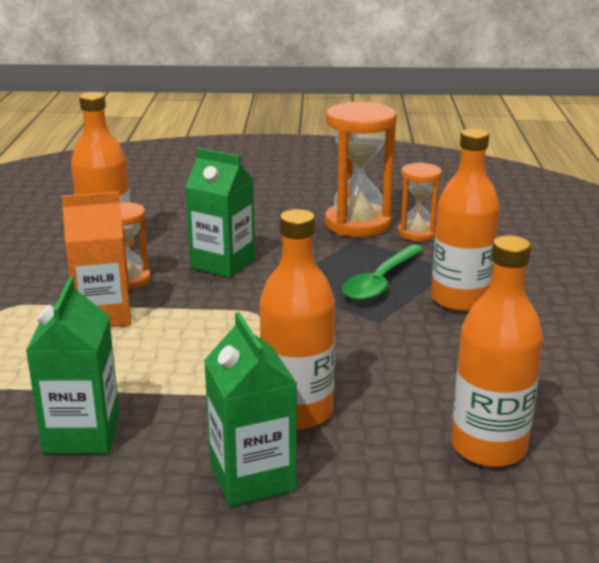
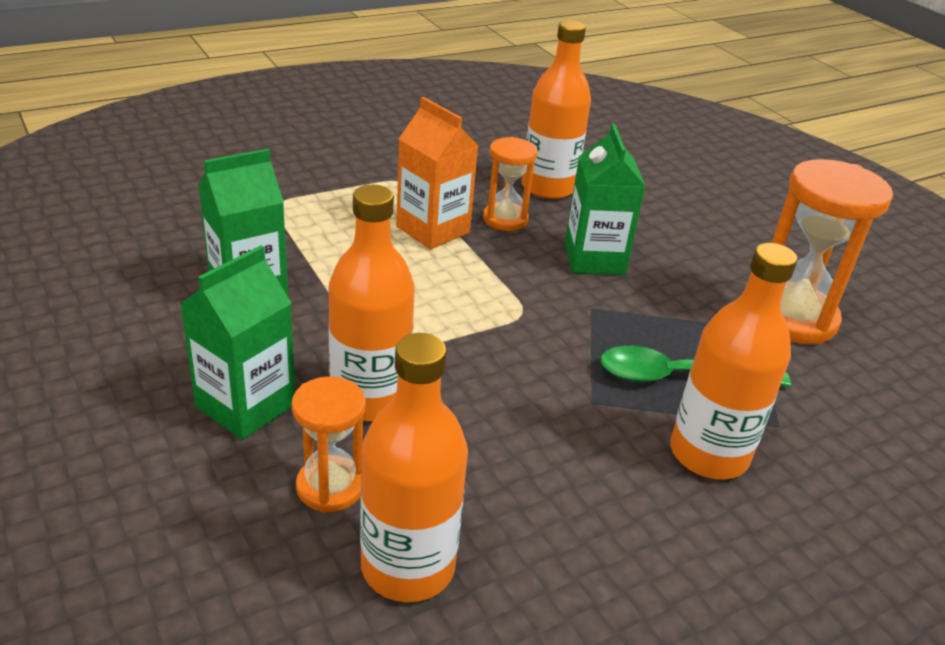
camera: 55 degrees right, 10 degrees up
(417, 233) = (830, 371): orange hourglass -> orange hourglass (330, 486)

